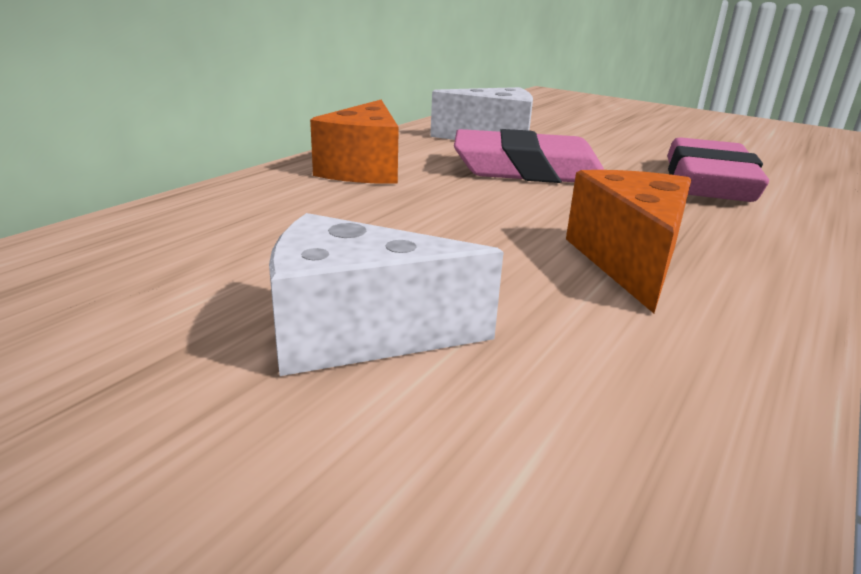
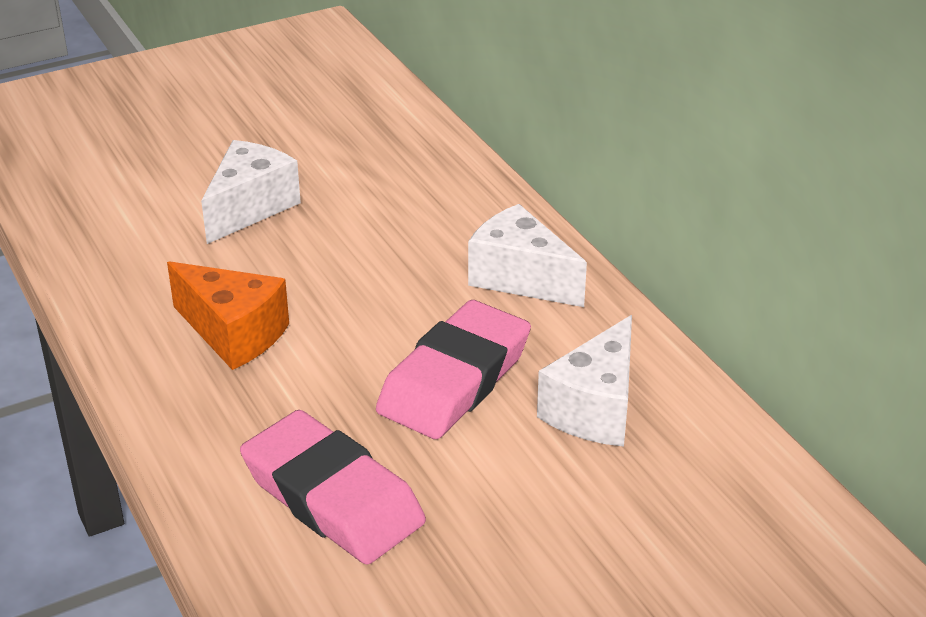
camera: 120 degrees right, 10 degrees up
(364, 169) = (520, 278): orange cheese -> white cheese

